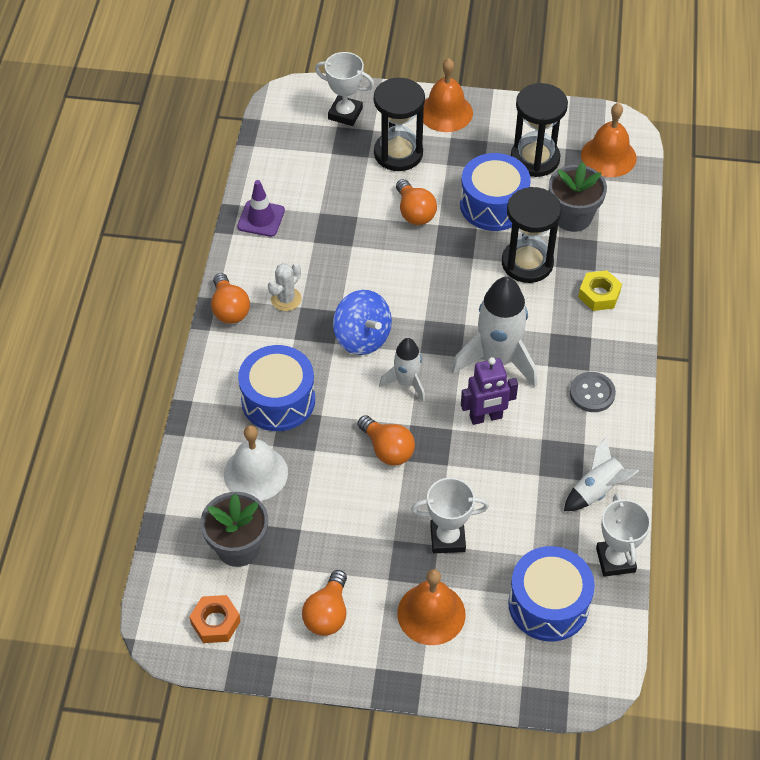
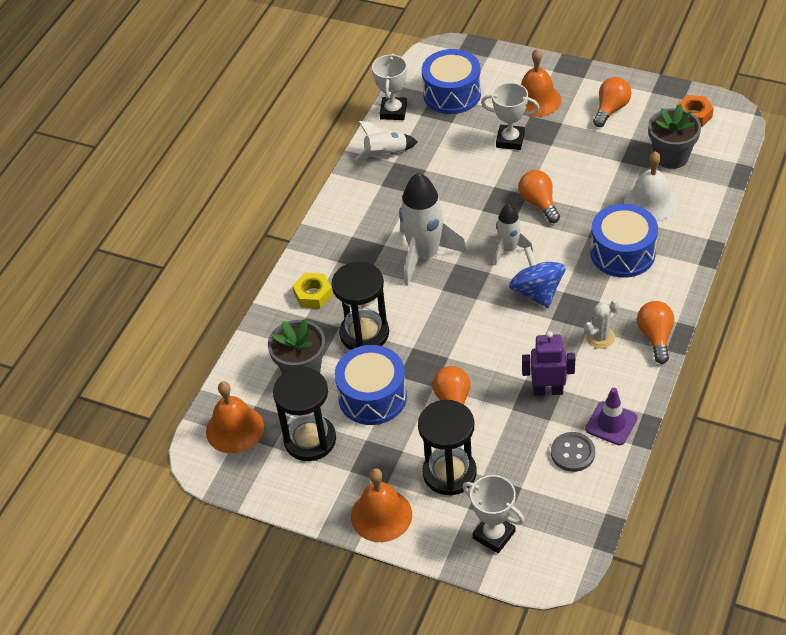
camera: 160 degrees left, 5 degrees down
(486, 417) = (451, 214): purple robot -> purple robot (548, 390)
(592, 393) = (358, 218): grey button -> grey button (572, 453)

